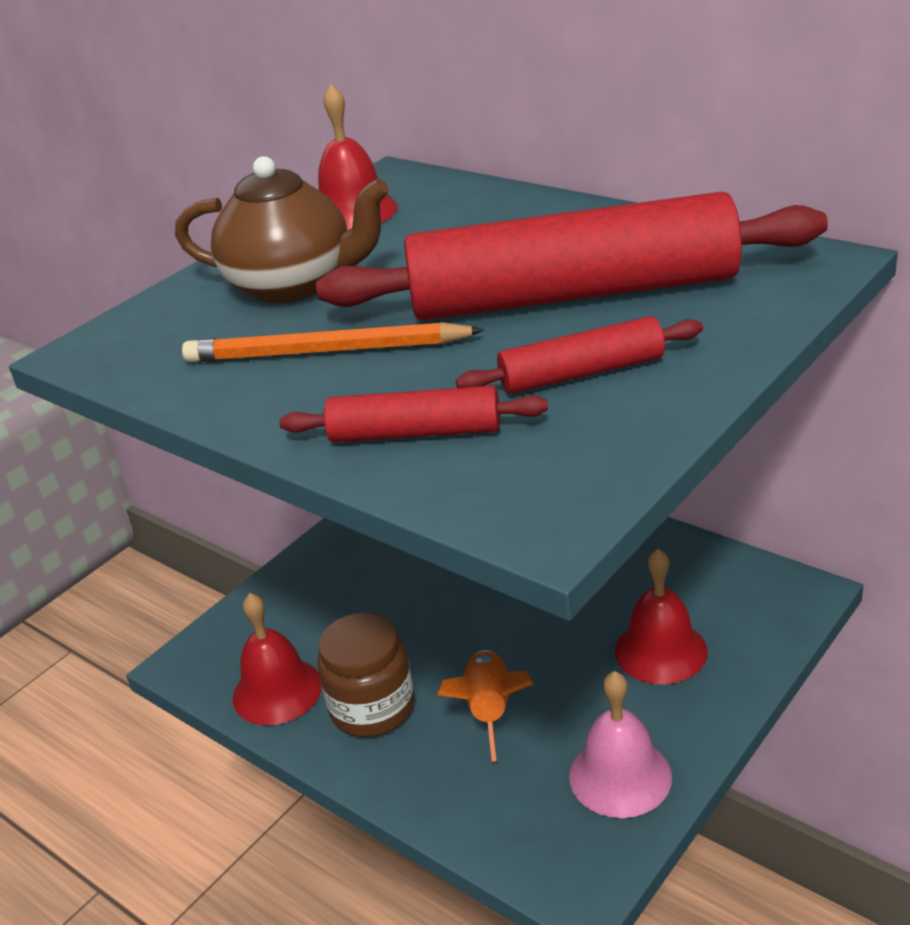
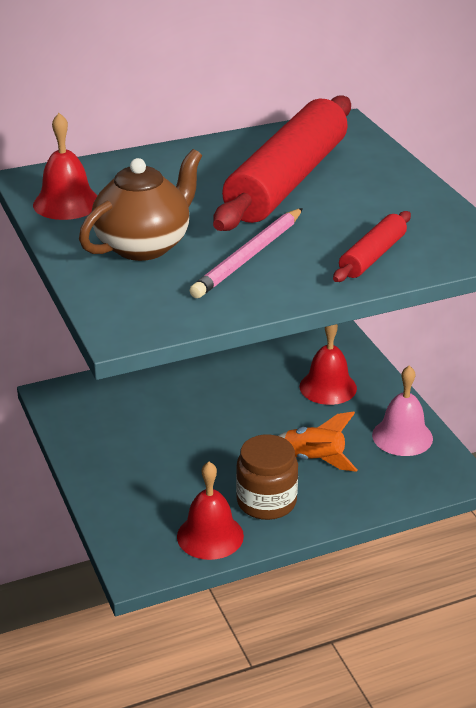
camera: 65 degrees left, 0 degrees up
(326, 351) = (248, 256): orange pencil -> pink pencil
(581, 373) = (371, 204): red rolling pin -> none

